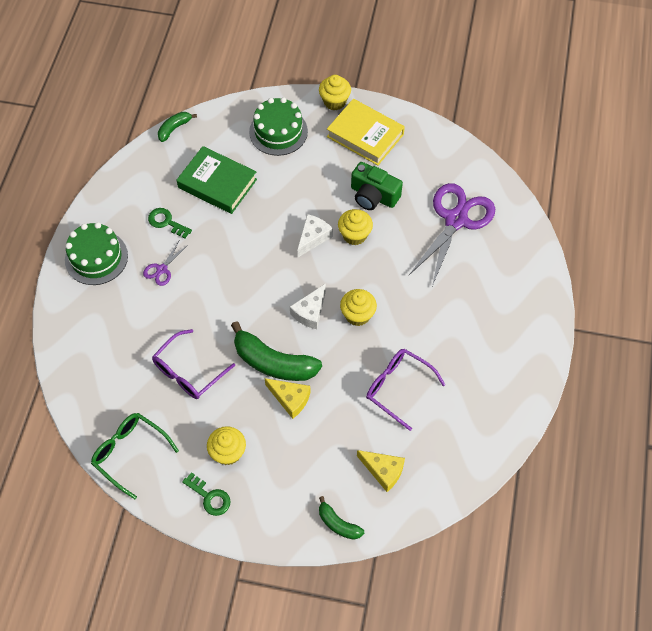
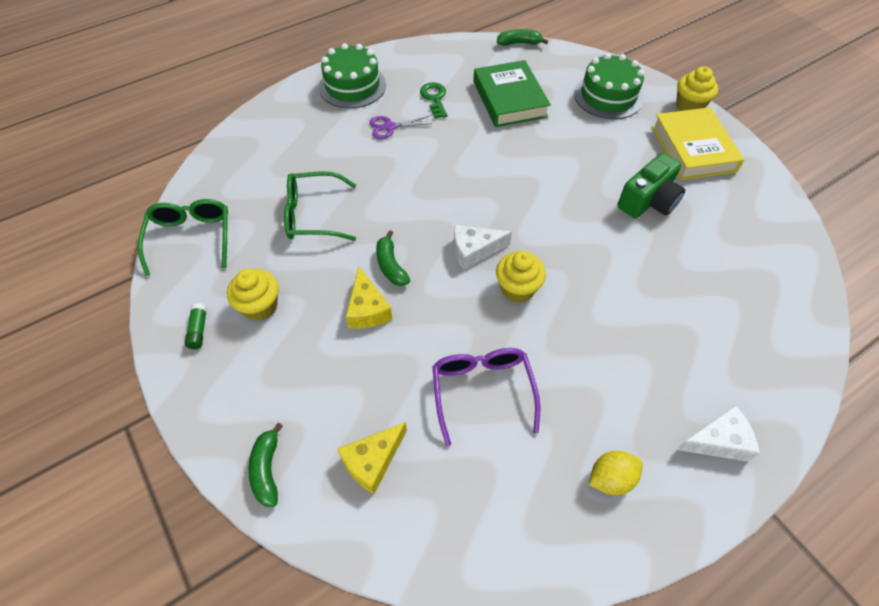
camera: 45 degrees right, 5 degrees down
(188, 372) = (313, 215): purple glasses -> green glasses
(210, 497) = (198, 330): green key -> green glue stick
(273, 362) = (390, 265): green banana -> green banana, size x0.52
(313, 238) = (548, 194): white cheese -> white cheese (718, 441)
(354, 235) = (592, 219): yellow cupcake -> none
(373, 196) = (648, 201): green camera -> green camera turned 120 degrees counterclockwise
(383, 471) = (372, 461): yellow cheese -> yellow cheese turned 60 degrees clockwise
(456, 220) = (722, 282): purple scissors -> none
(496, 376) = (611, 478): none -> yellow lemon

